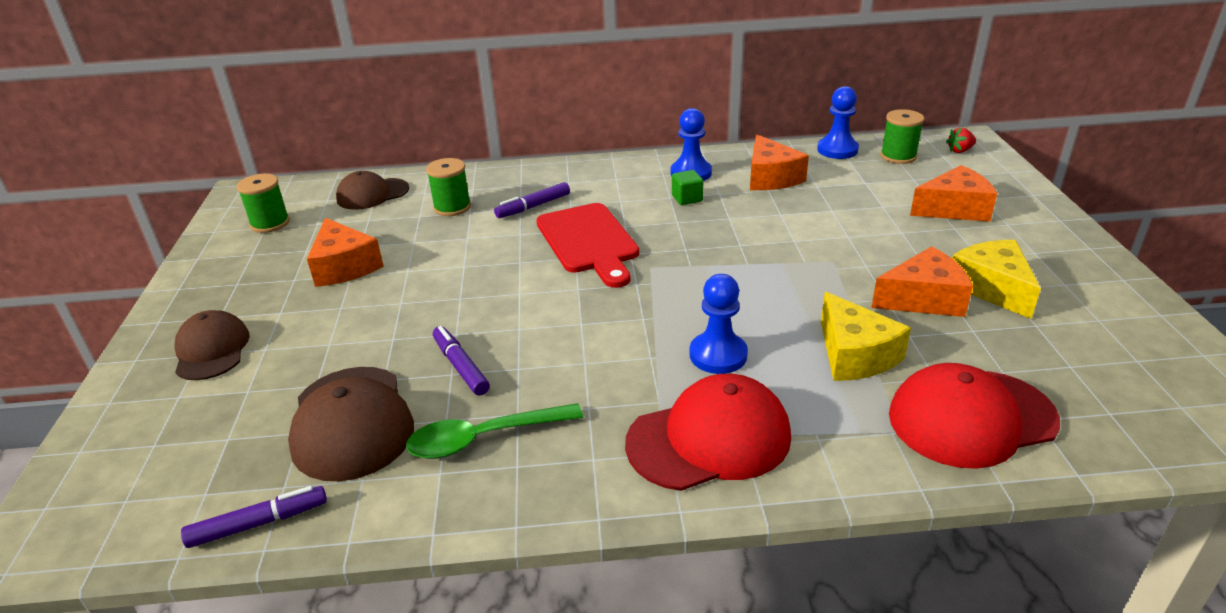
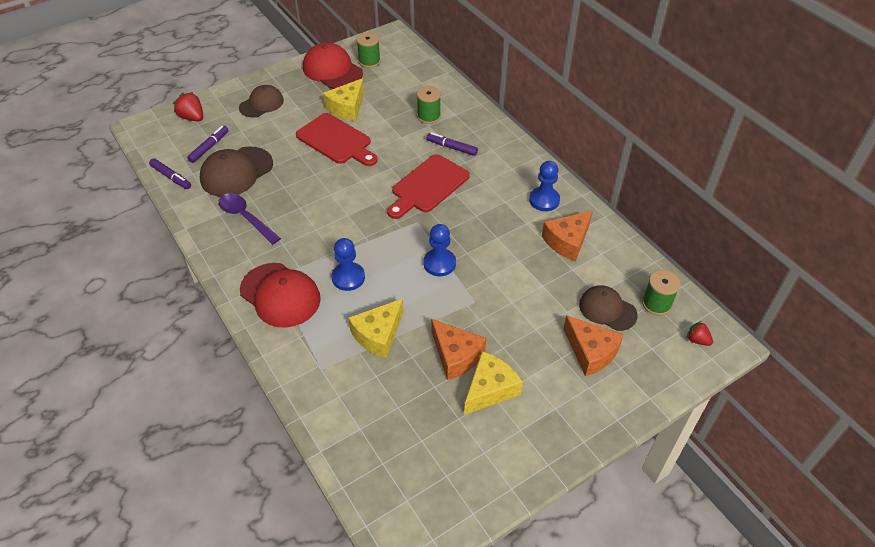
camera: 60 degrees right, 15 degrees up
(121, 449) = (192, 117): none -> red strawberry
(344, 266) = (347, 108): orange cheese -> yellow cheese
(372, 194) = (422, 80): brown cap -> brown cap (607, 309)
(405, 294) = (336, 140): none -> red cutting board
(461, 366) = (290, 187): purple marker -> purple marker (209, 147)
(484, 438) = (246, 218): green spoon -> purple spoon
(687, 198) = (508, 210): green cube -> none
(837, 150) = (640, 266): blue pawn -> blue pawn (439, 263)
(971, 418) = (346, 397): red cap -> red cap (332, 70)

